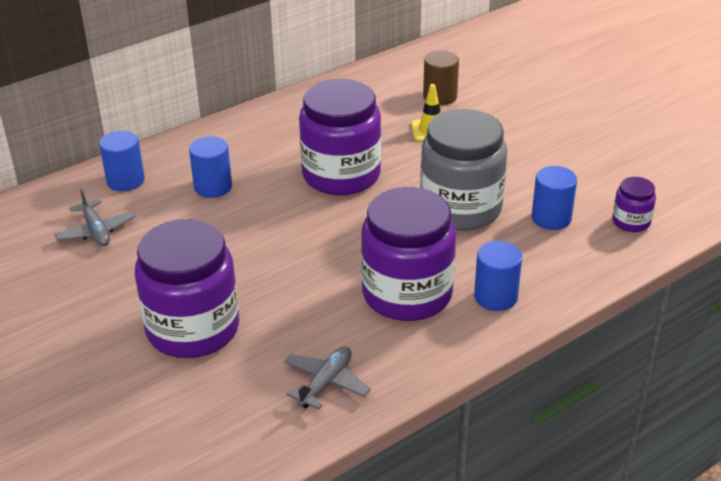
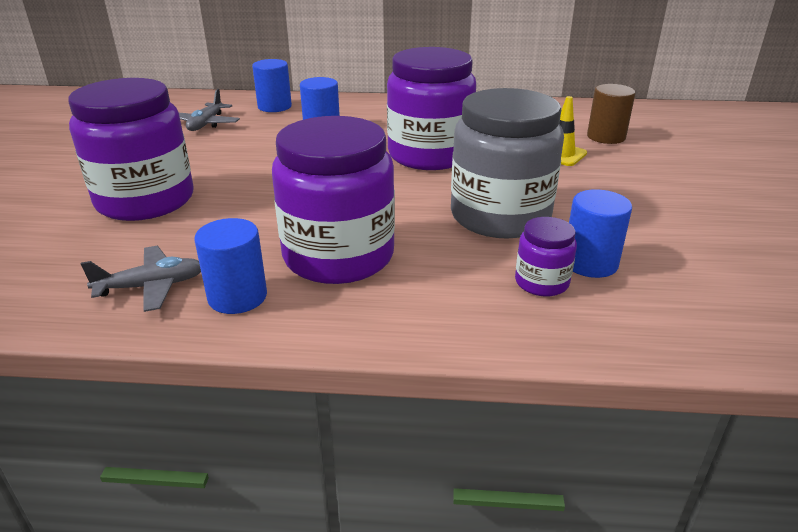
camera: 40 degrees right, 5 degrees down
(495, 297) = (418, 301): blue cylinder -> blue cylinder (237, 297)
(631, 222) = (695, 309): purple jar -> purple jar (541, 282)

